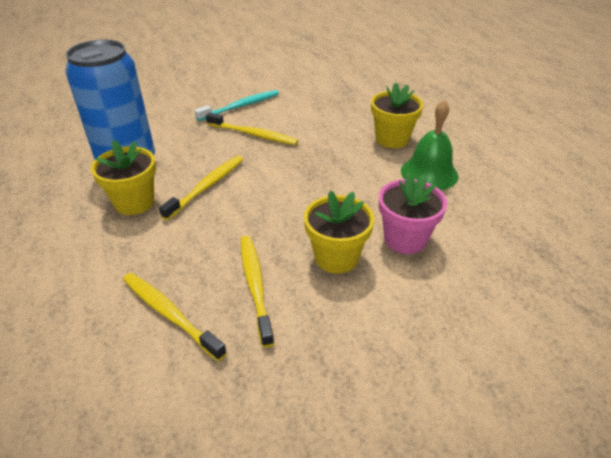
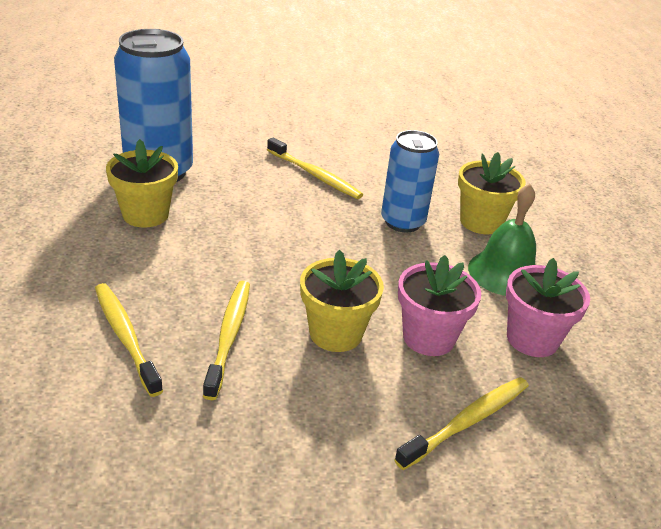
camera: 15 degrees right, 5 degrees down
(207, 186) = (232, 218): yellow toothbrush -> yellow toothbrush (467, 421)
(241, 106) = (317, 140): turquoise toothbrush -> none
(337, 154) = (403, 222): none -> blue can
(475, 218) = (532, 339): none -> pink flower pot

